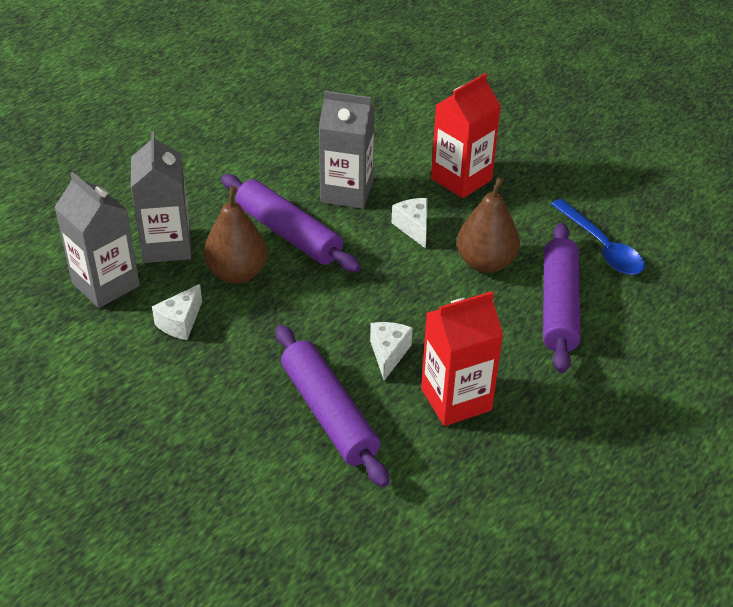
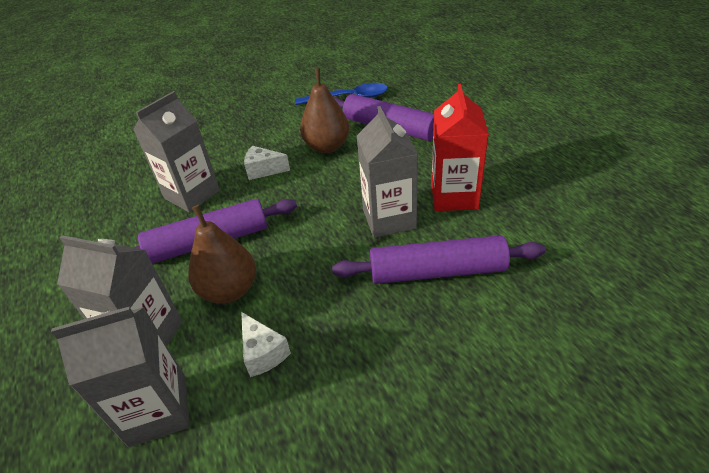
camera: 60 degrees left, 0 degrees up
(388, 354) = (389, 219): white cheese -> grey carton
(461, 179) = (234, 135): red carton -> none

